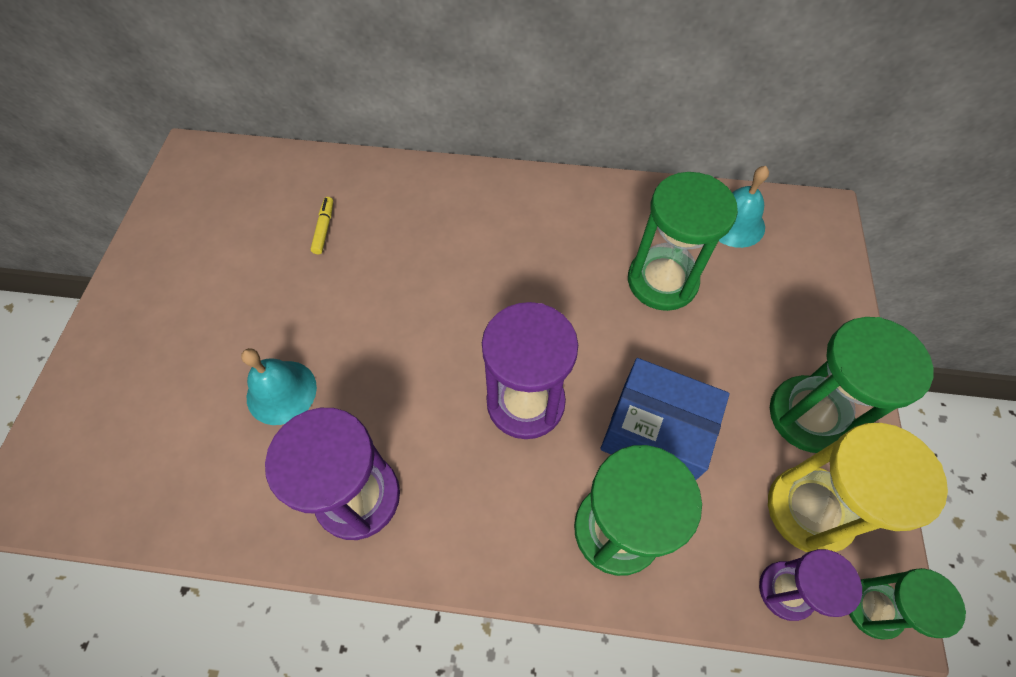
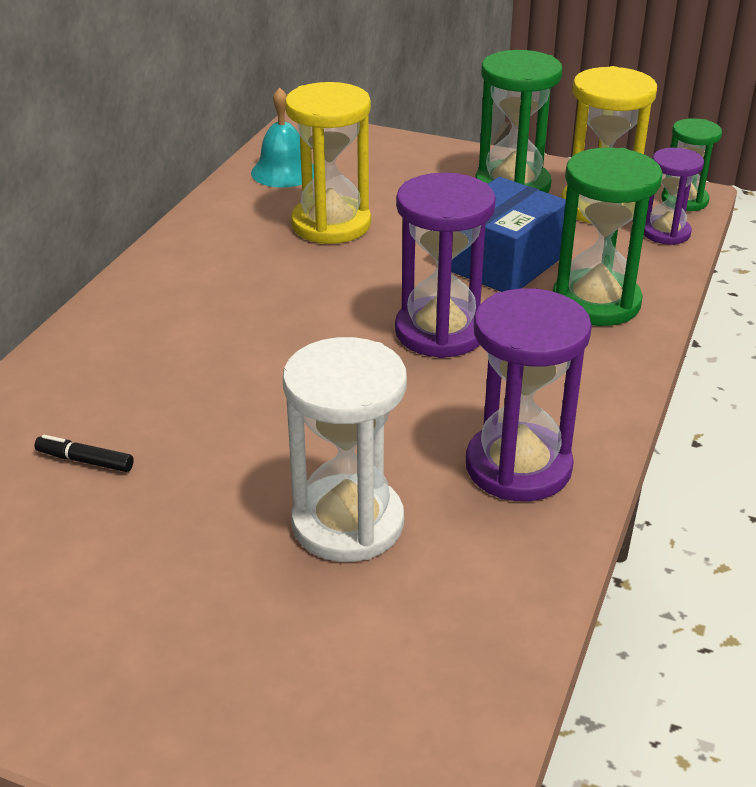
camera: 75 degrees left, 25 degrees down
(281, 392) = (347, 523): turquoise bell -> white hourglass
(324, 228) = (85, 460): yellow marker -> black marker
(662, 281) = (331, 224): green hourglass -> yellow hourglass

